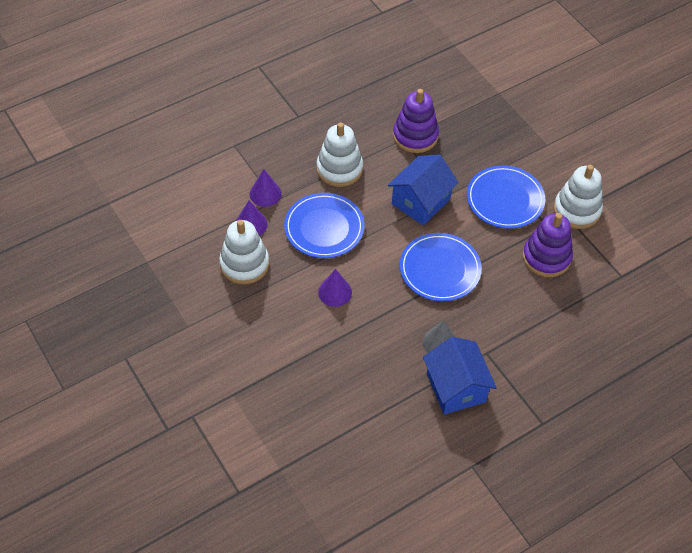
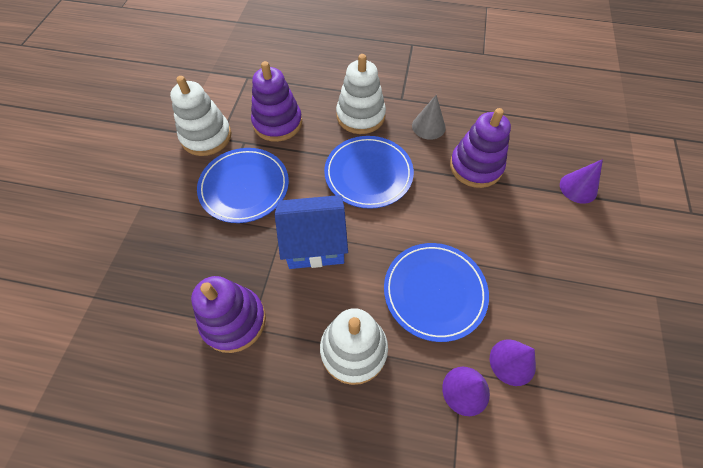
camera: 135 degrees left, 5 degrees up
(244, 264) = (552, 318): white stacking toy -> white stacking toy (360, 116)
(335, 292) = (479, 222): purple cone -> purple cone (578, 188)
(373, 334) = (475, 166): none -> purple stacking toy
(456, 388) = (447, 94): blue house -> none

